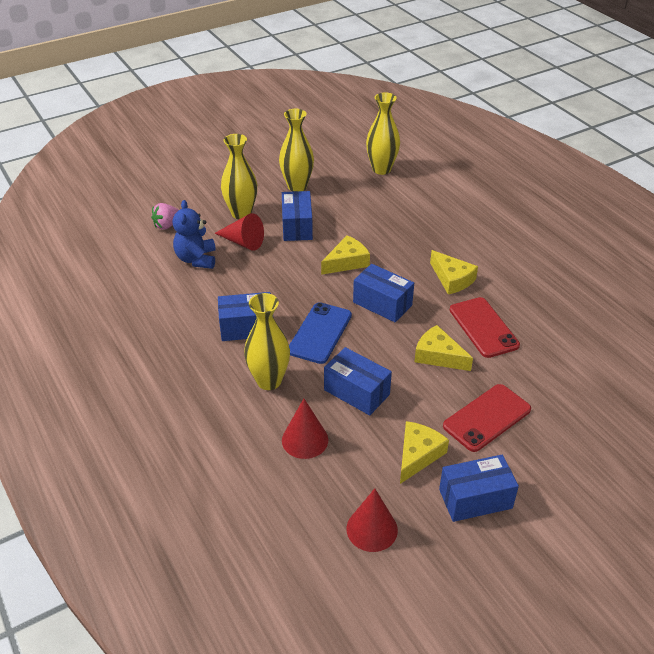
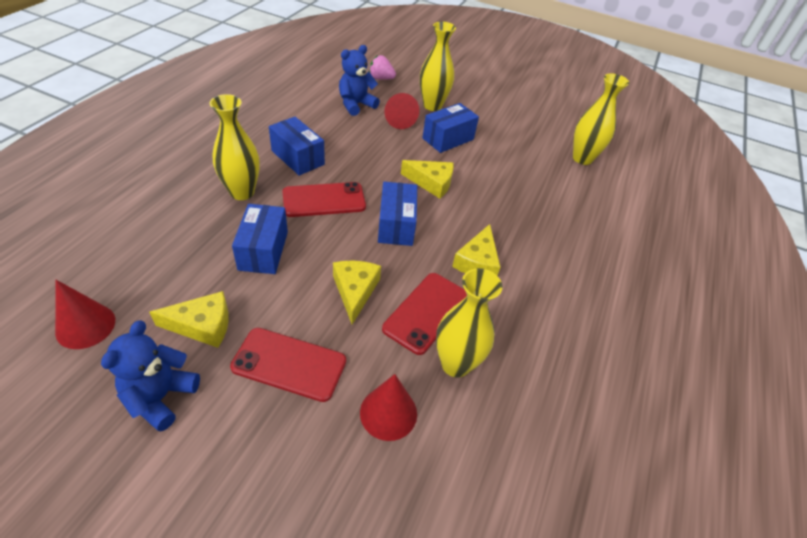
camera: 50 degrees right, 5 degrees up
(297, 186) = (499, 121): yellow vase -> yellow vase (456, 364)
(305, 440) = (181, 239): red cone -> red cone (388, 413)
(320, 333) = (324, 200): blue phone -> red phone
(475, 499) = (160, 397): blue box -> blue teddy bear

